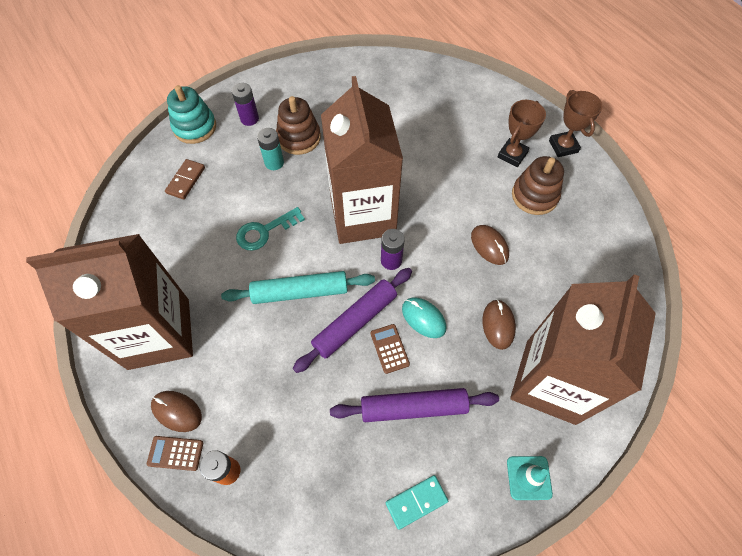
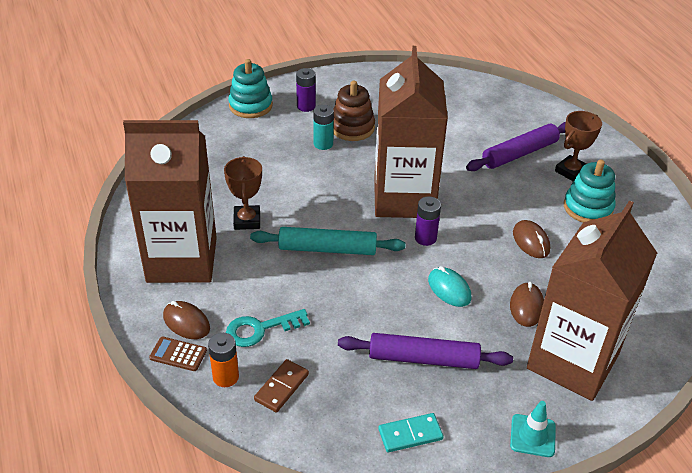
camera: 10 degrees right, 20 degrees down
(186, 180) = (233, 145): brown domino -> brown domino (282, 387)
(265, 231) = (302, 196): turquoise key -> turquoise key (260, 329)
(355, 322) = (378, 281): purple rolling pin -> purple rolling pin (519, 153)
(389, 348) = (409, 308): brown calculator -> none
(534, 196) = (588, 208): brown stacking toy -> turquoise stacking toy
(563, 146) = (627, 172): brown trophy -> brown trophy (247, 220)

